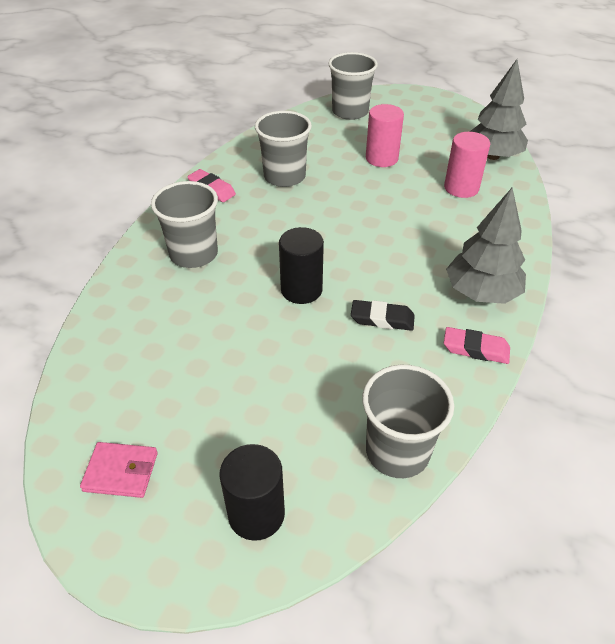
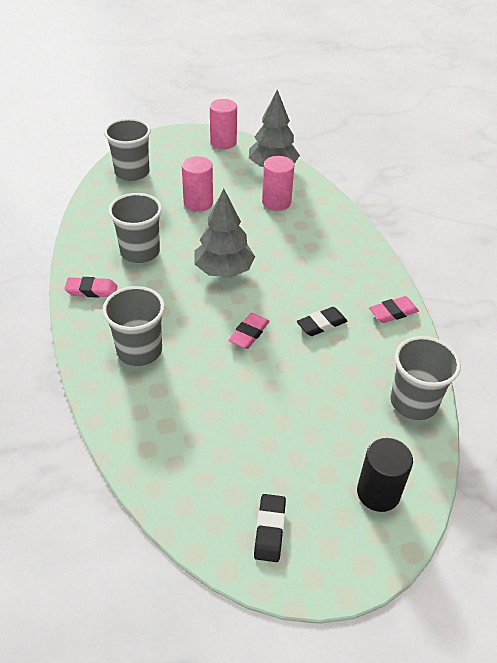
camera: 40 degrees left, 0 degrees up
(121, 472) = (269, 530): pink wallet -> black eraser
(301, 290) = (249, 333): black cylinder -> pink eraser
(465, 117) = (223, 142): none -> pink cylinder
(481, 293) = (361, 273): grey tree -> grey tree (224, 270)

